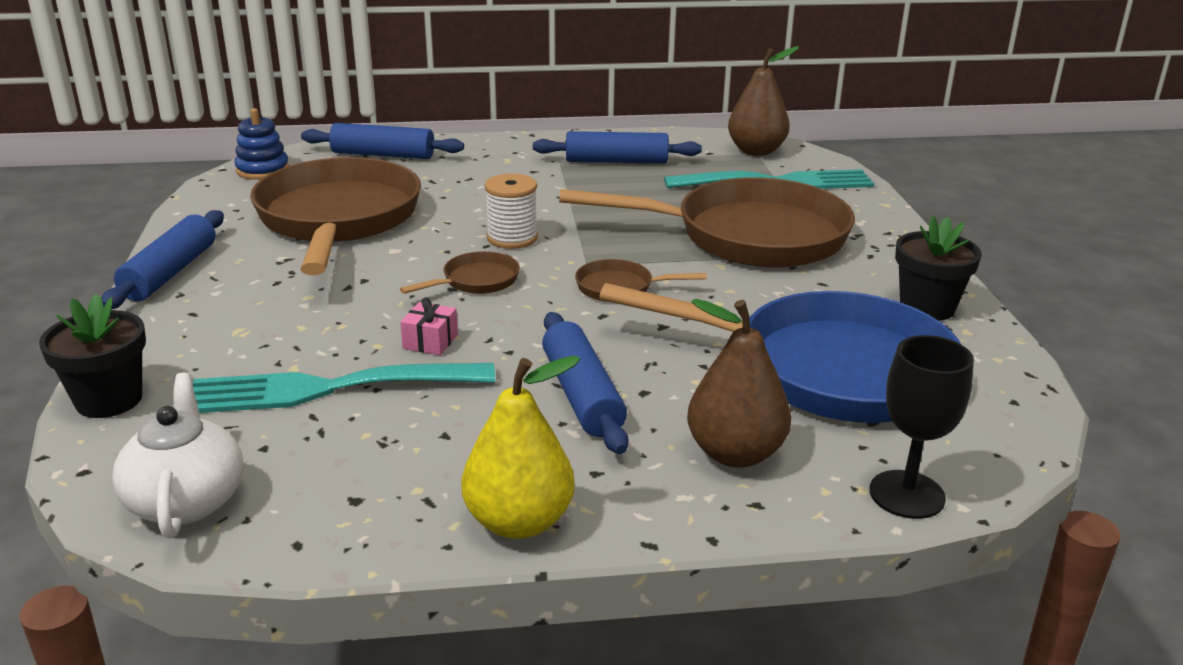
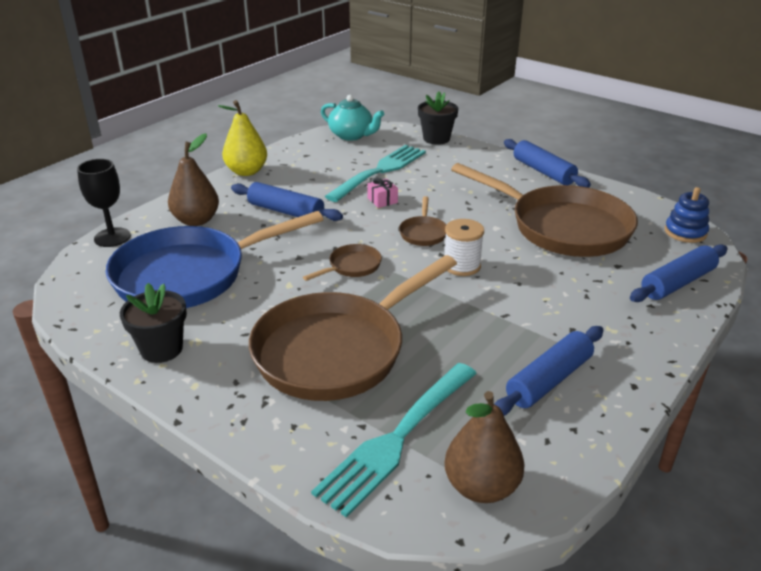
camera: 135 degrees right, 5 degrees up
(187, 500) = (351, 135): white teapot -> turquoise teapot

